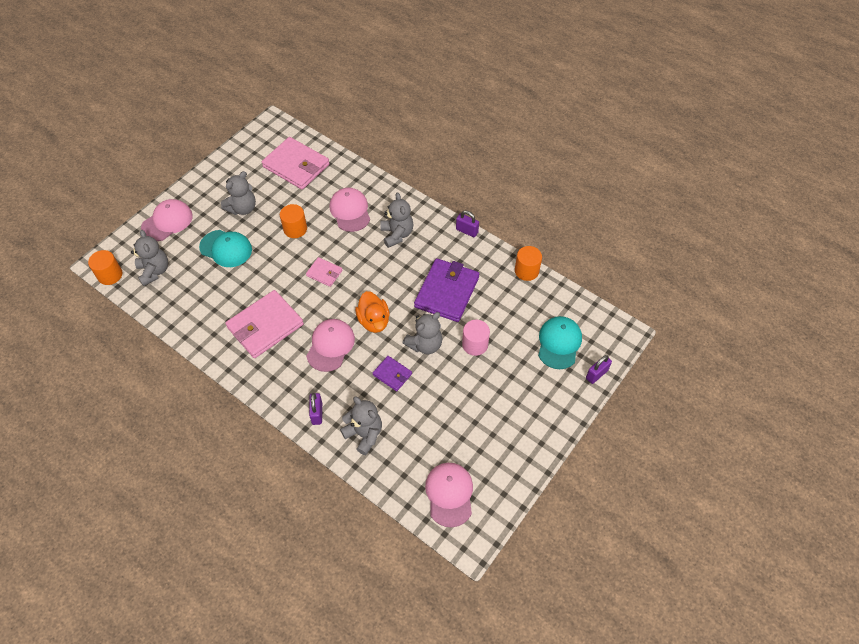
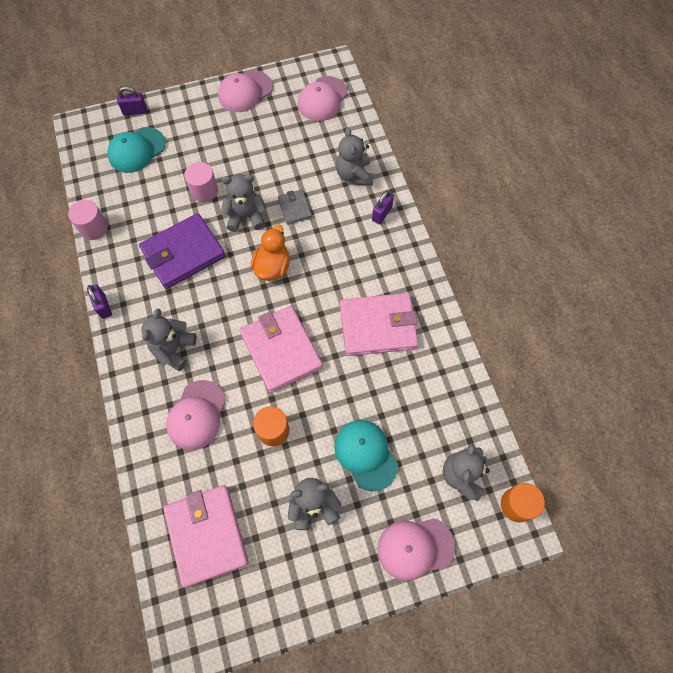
camera: 145 degrees left, 10 degrees up
(324, 273) = (281, 350): pink wallet -> pink wallet, size x2.01
(330, 346) = (329, 267): pink cap -> pink cap (245, 92)
(392, 374) = (295, 208): purple wallet -> grey wallet
(526, 271) = (94, 228): orange cylinder -> pink cylinder

